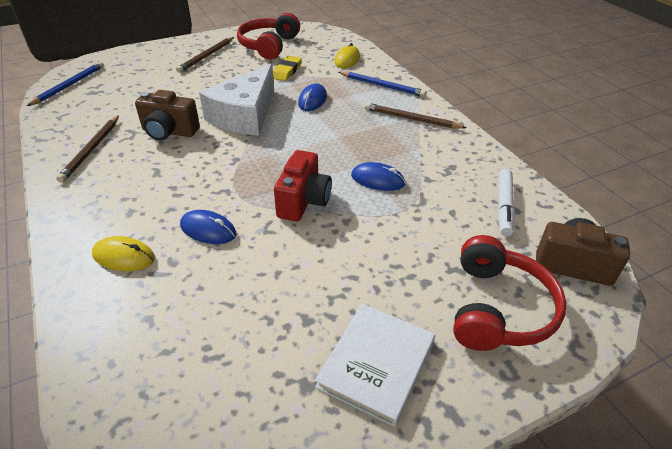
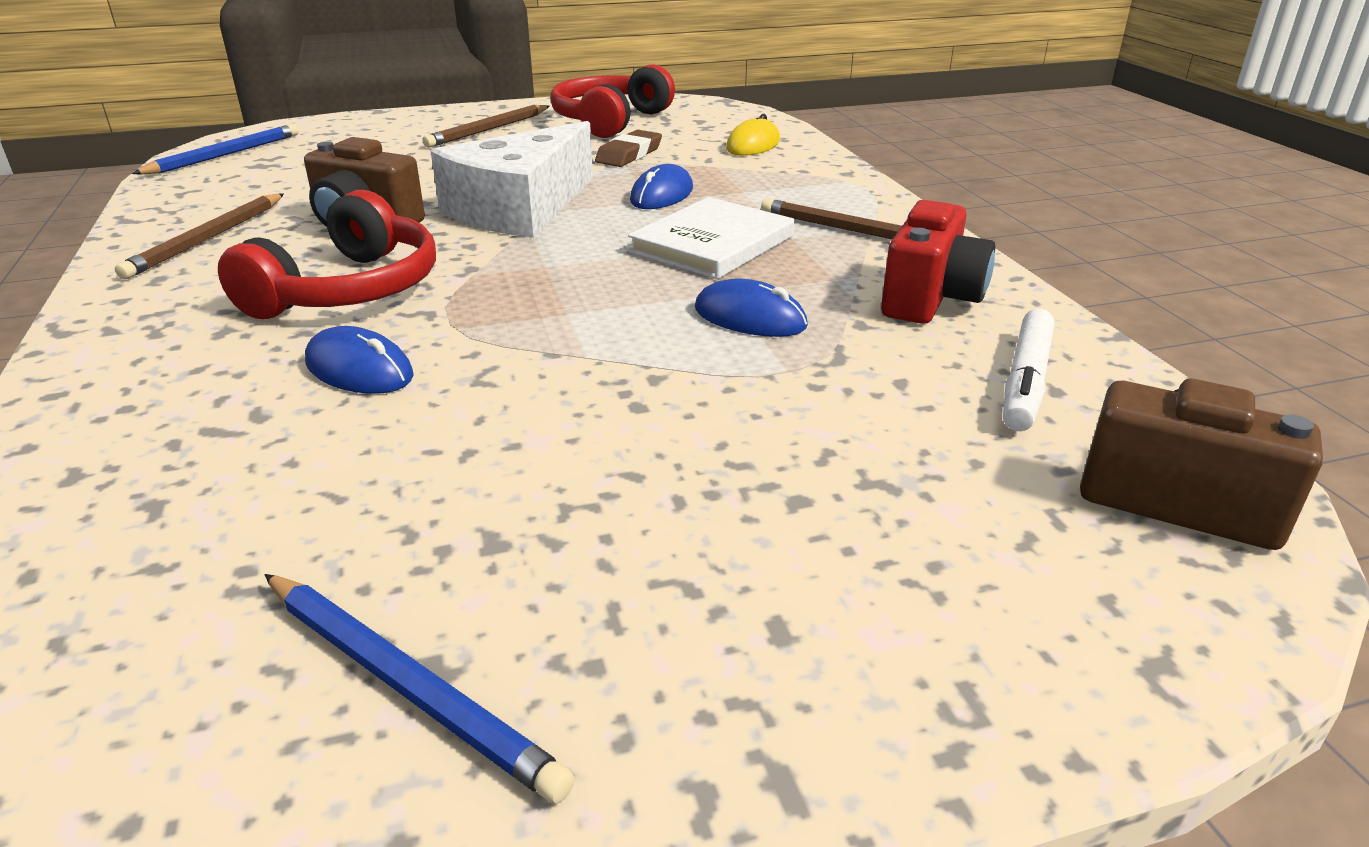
camera: 10 degrees right, 10 degrees down
(124, 256) = (168, 397): yellow mouse -> none
(287, 71) = (629, 154): yellow eraser -> brown eraser
(303, 201) = (577, 340): red camera -> red camera (930, 299)
(376, 364) = (622, 647): white book -> white book (712, 244)
(382, 86) = (810, 182): blue pencil -> blue pencil (407, 684)
(498, 308) = (966, 568): red headphones -> red headphones (349, 290)

